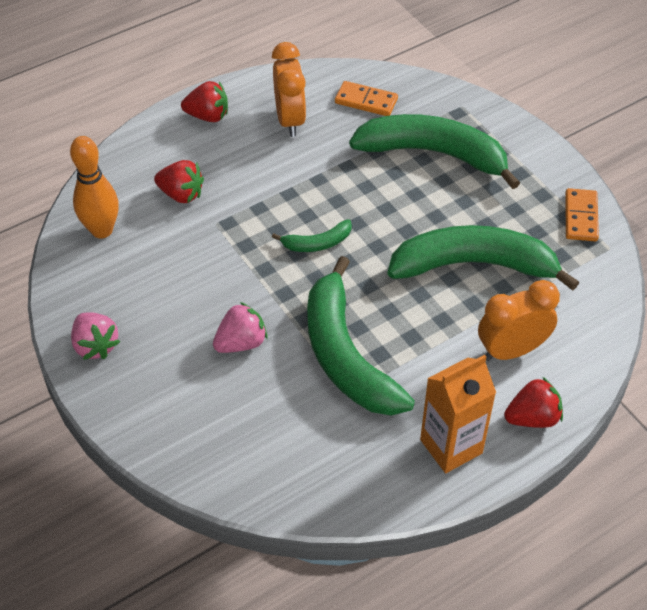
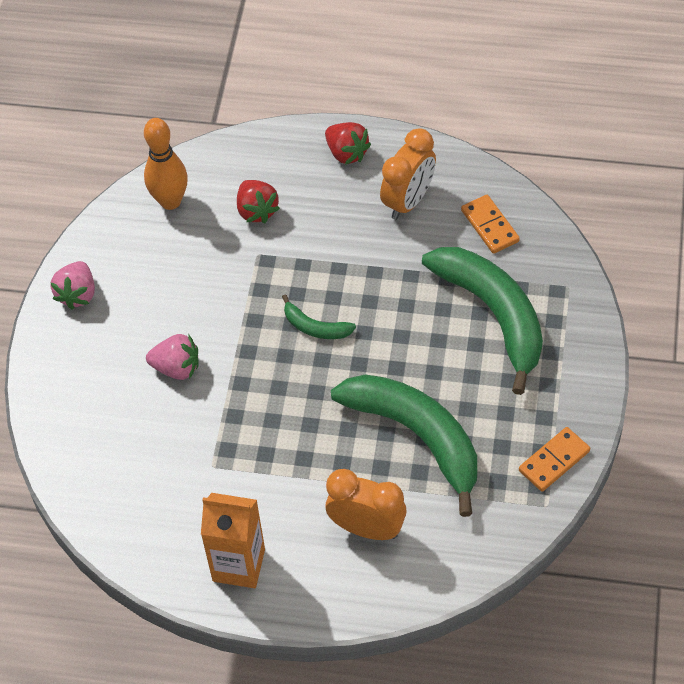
camera: 45 degrees right, 5 degrees up
(345, 355) = (240, 435): green banana -> none
(532, 417) = (322, 592): red strawberry -> none

